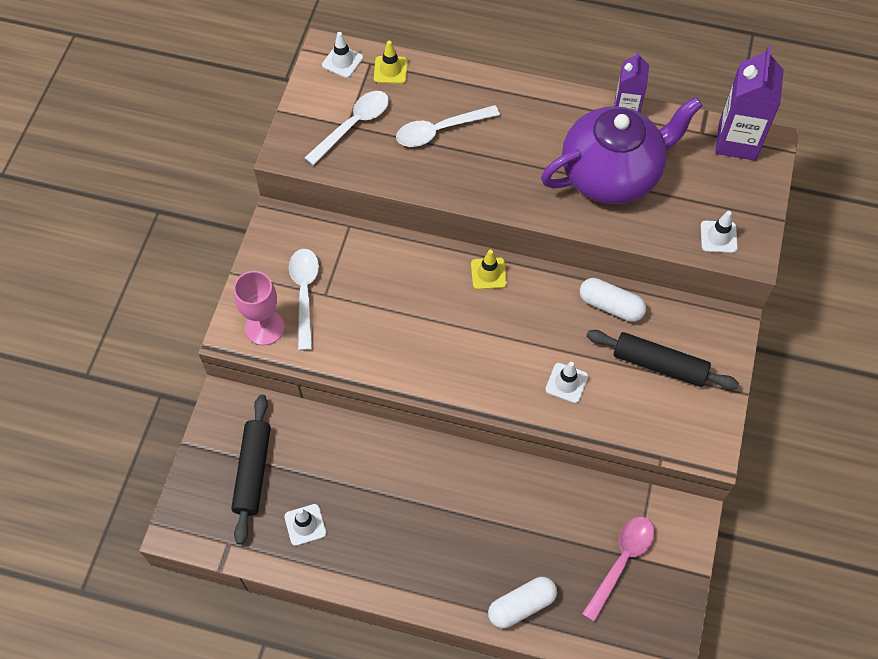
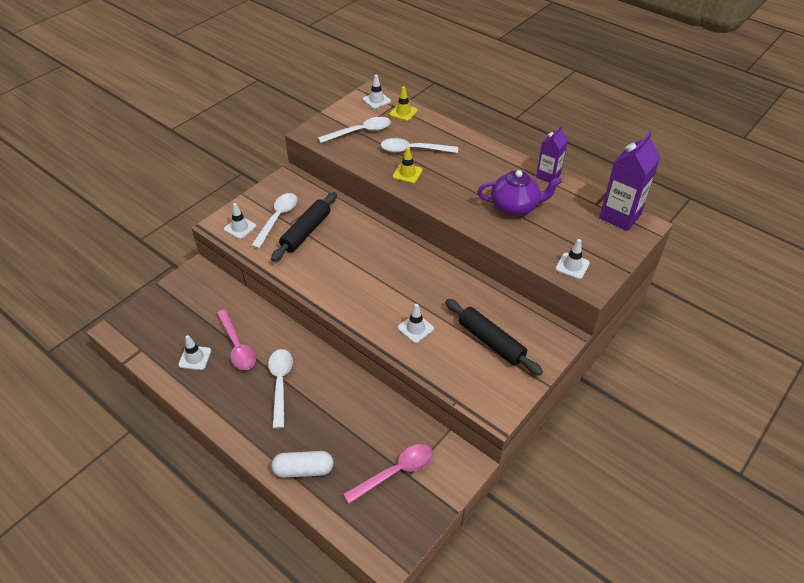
camera: 25 degrees right, 15 degrees down
(253, 472) = (185, 315): black rolling pin -> black rolling pin (306, 232)
(264, 327) = (240, 228): pink goblet -> white traffic cone
(347, 486) = (237, 346): none -> pink spoon
(430, 513) = (280, 384): none -> white spoon
(488, 273) = (403, 247): yellow traffic cone -> yellow traffic cone (407, 173)
(610, 306) = (477, 294): white capsule -> none
(612, 174) = (515, 207): purple teapot -> purple teapot, size x0.63

